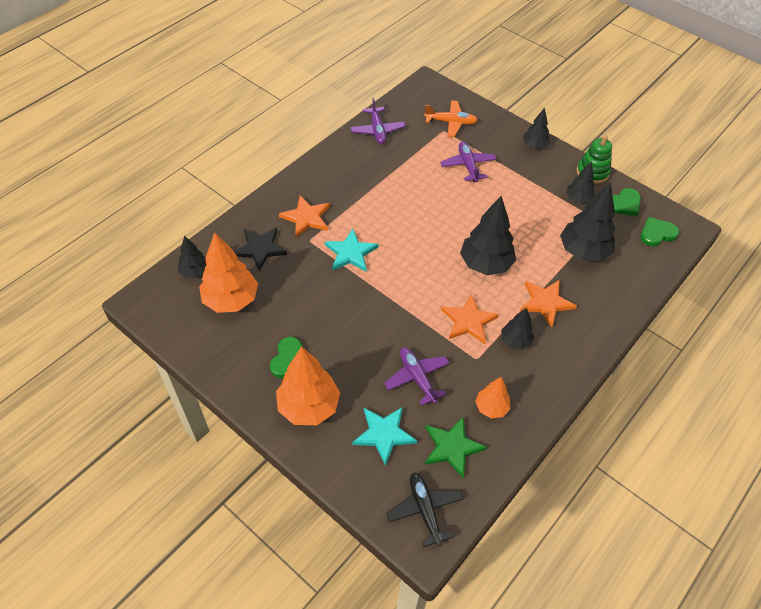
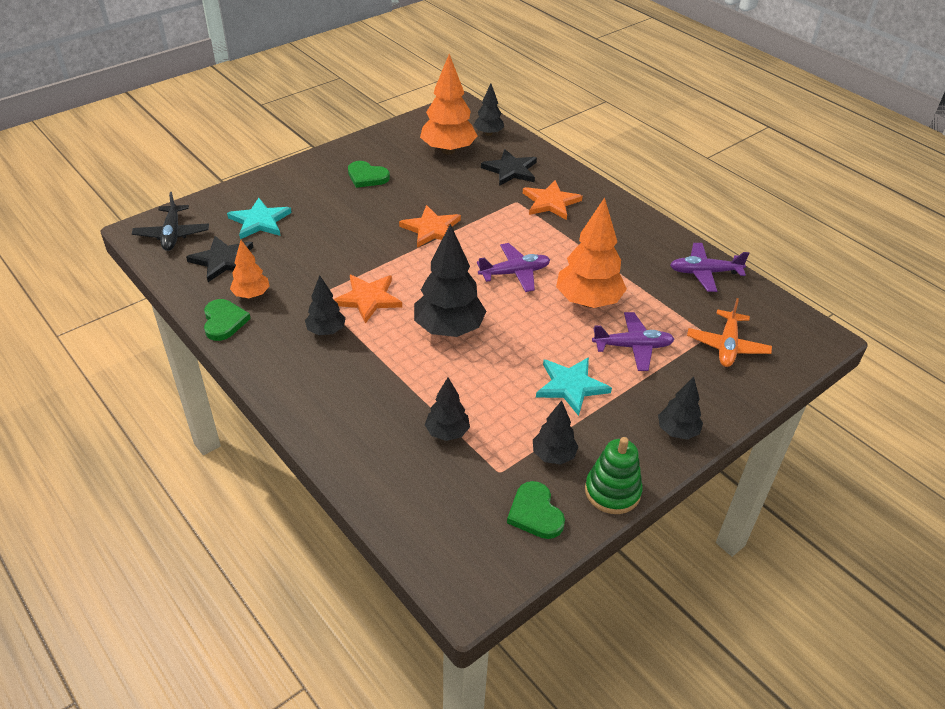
camera: 100 degrees right, 10 degrees down
(308, 407) = (310, 183): orange tree -> orange tree (588, 301)
(350, 253) = (492, 227): turquoise star -> turquoise star (571, 386)
(417, 378) = (311, 250): purple plane -> purple plane (514, 273)
(425, 510) = (172, 234): black plane -> black plane turned 90 degrees clockwise
(452, 447) = (223, 260): green star -> black star
(545, 302) = (372, 371): orange star -> orange star (432, 229)
(583, 251) = (447, 432): black tree -> black tree, size x0.56
(657, 233) = (463, 538): green heart -> green heart (224, 321)

